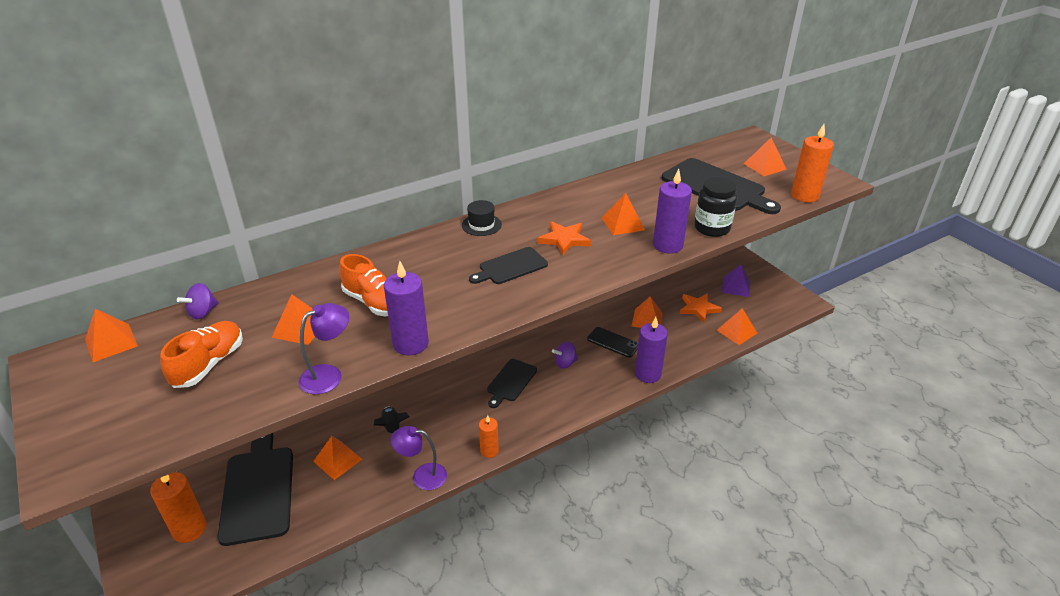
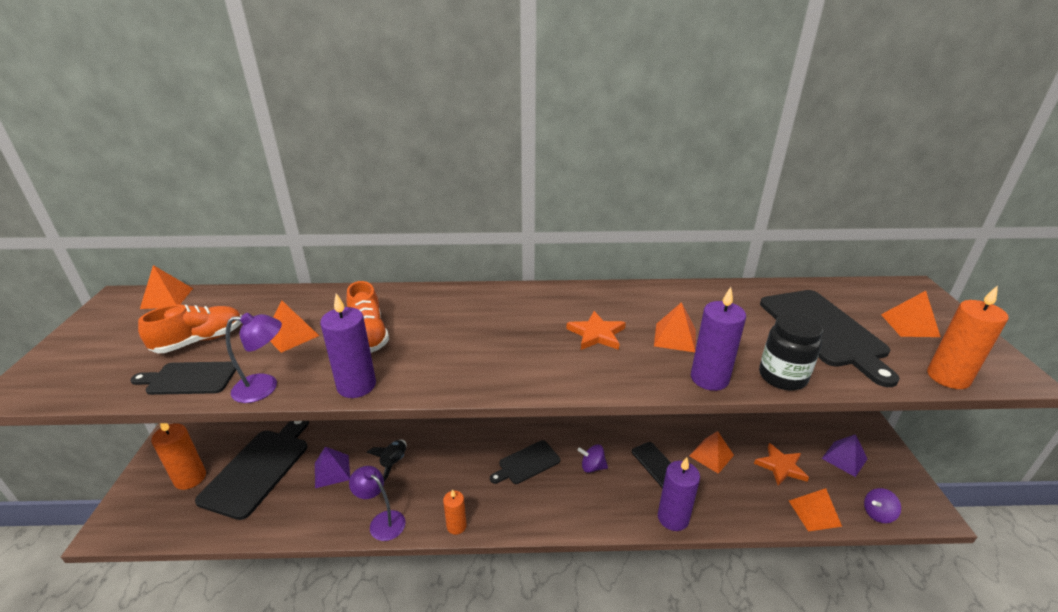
camera: 30 degrees right, 5 degrees down
(203, 312) = (244, 297): purple spinning top -> purple spinning top (877, 514)
(337, 460) = (332, 471): orange pyramid -> purple pyramid
(481, 225) = (529, 294): black hat -> none
(510, 267) = (518, 343): black cutting board -> black cutting board (189, 378)

